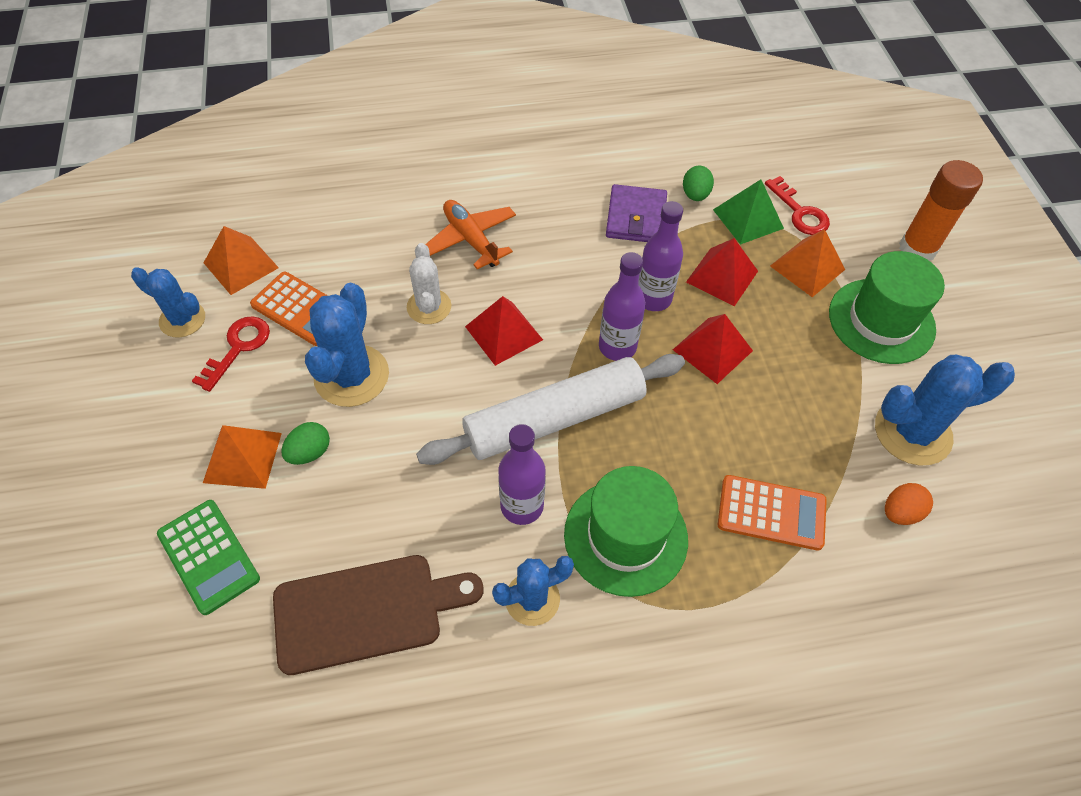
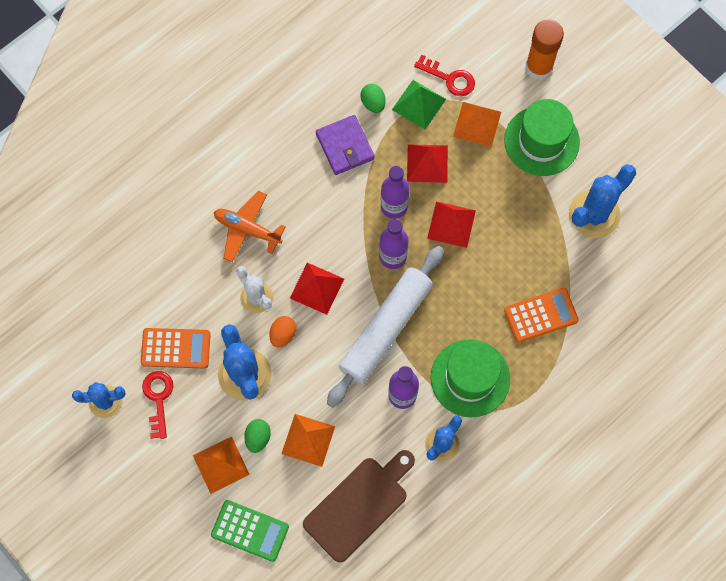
camera: 30 degrees left, 15 degrees up
(241, 265) = (109, 340): orange pyramid -> orange pyramid (308, 440)
(900, 512) = (609, 272): orange egg -> orange egg (283, 334)

